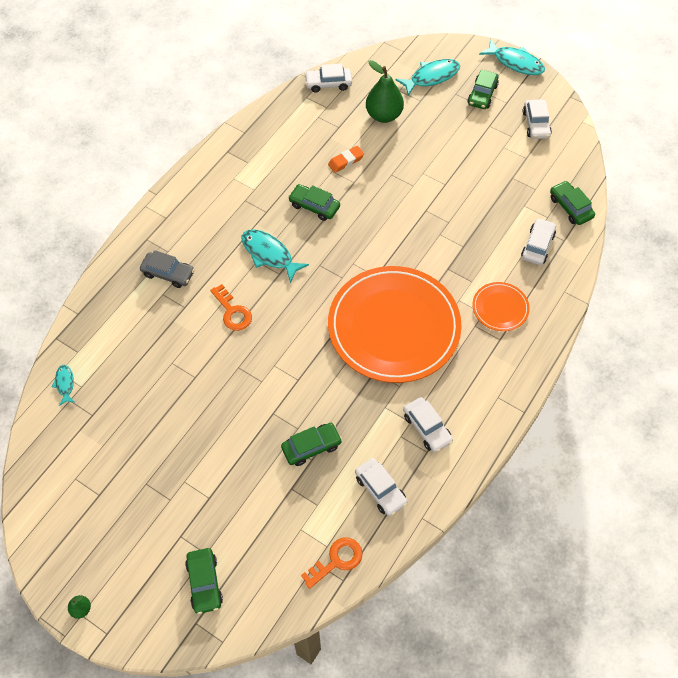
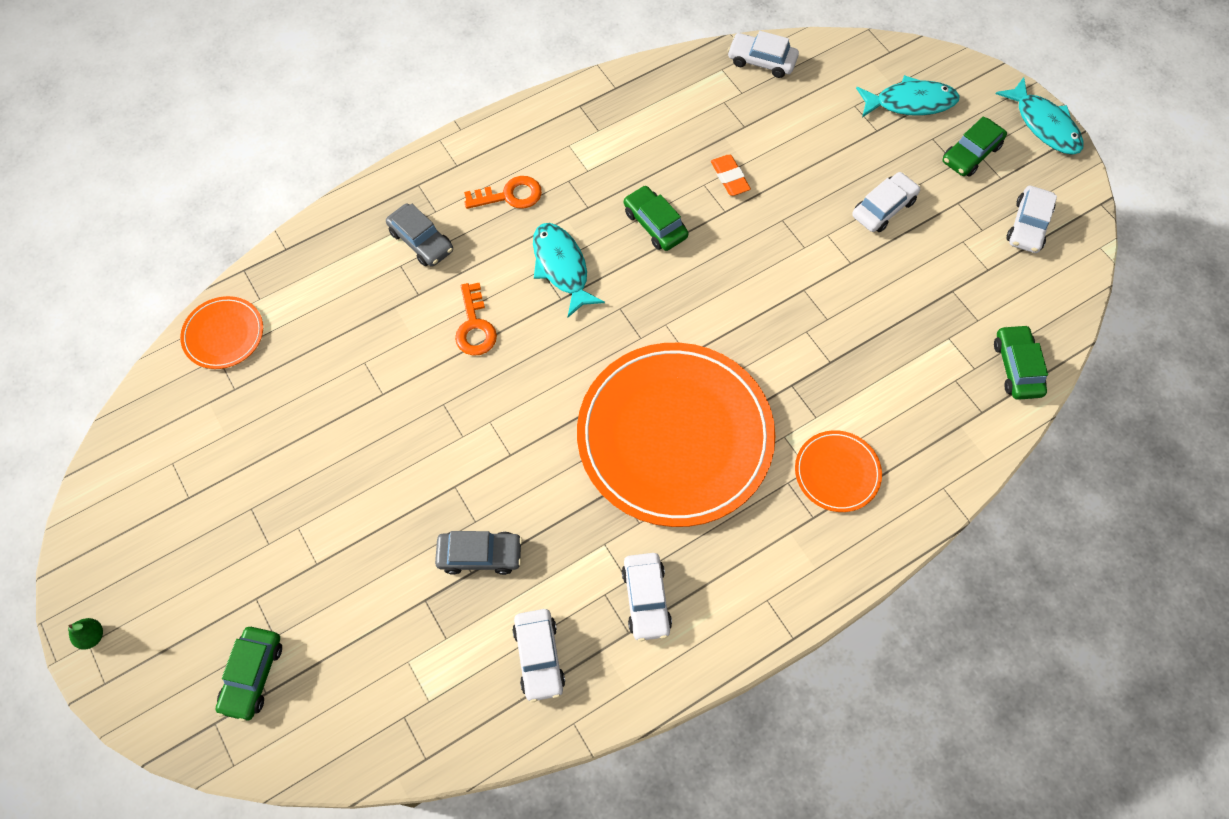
camera: 25 degrees right, 5 degrees up
(65, 384) = (223, 334): turquoise fish -> orange plate
(311, 447) = (480, 555): green car -> grey car
(337, 560) = (432, 727): orange key -> orange key (510, 195)
(346, 161) = (729, 178): orange eraser -> orange eraser turned 75 degrees clockwise
(384, 115) = (815, 133): green pear -> none
(537, 246) = (938, 404): white car -> white car (883, 208)

